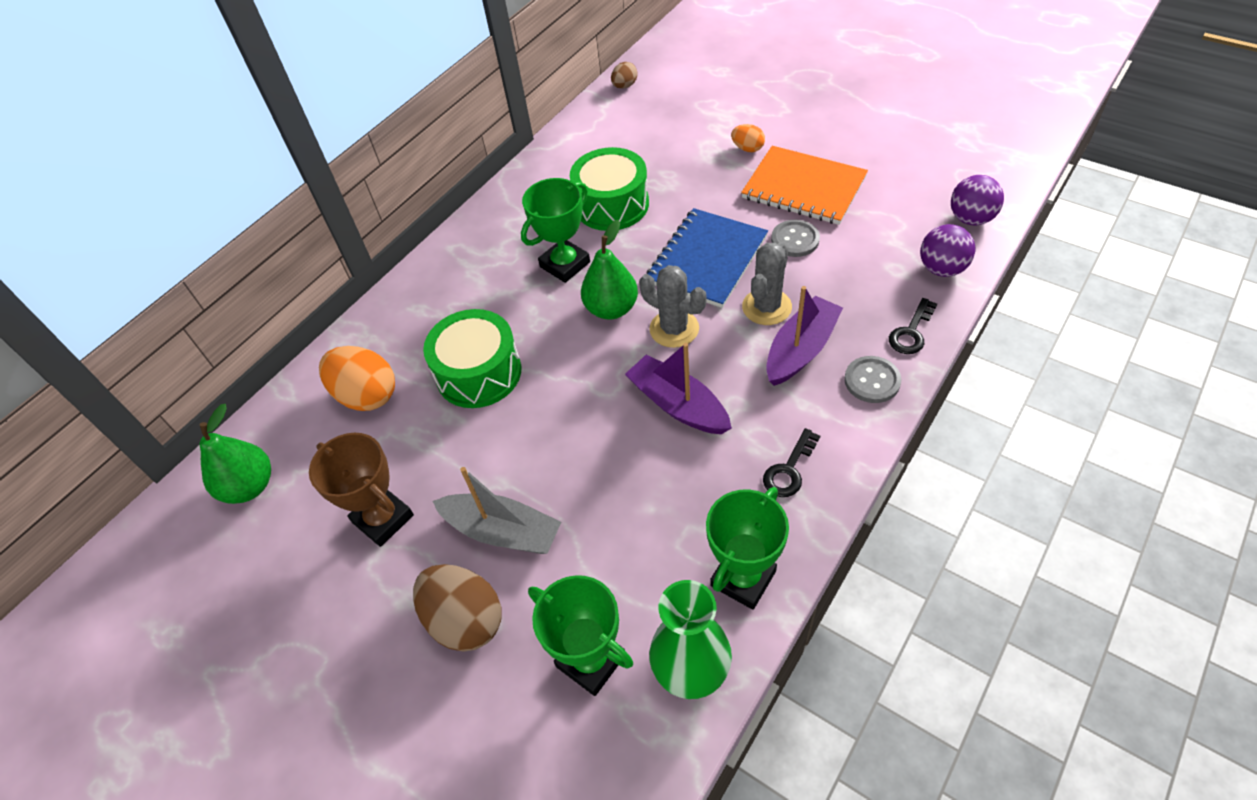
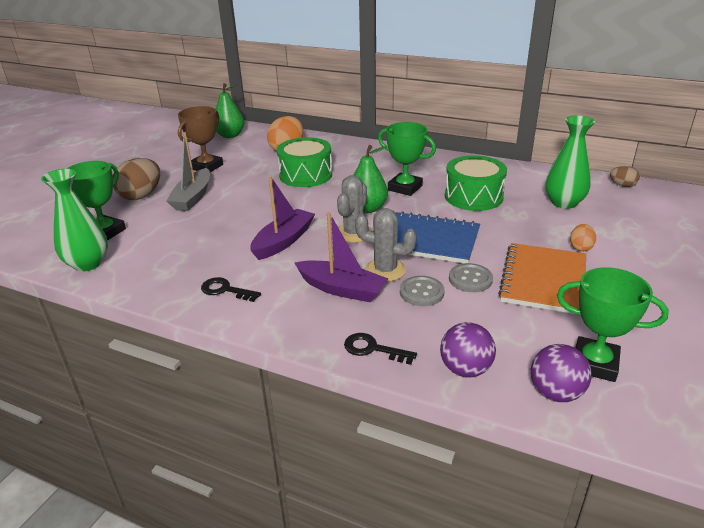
camera: 75 degrees right, 20 degrees down
(650, 137) = (564, 203): none -> green vase
(743, 578) = (142, 277): green trophy -> green trophy (594, 363)
(872, 381) = (312, 327): grey button -> grey button (421, 292)

